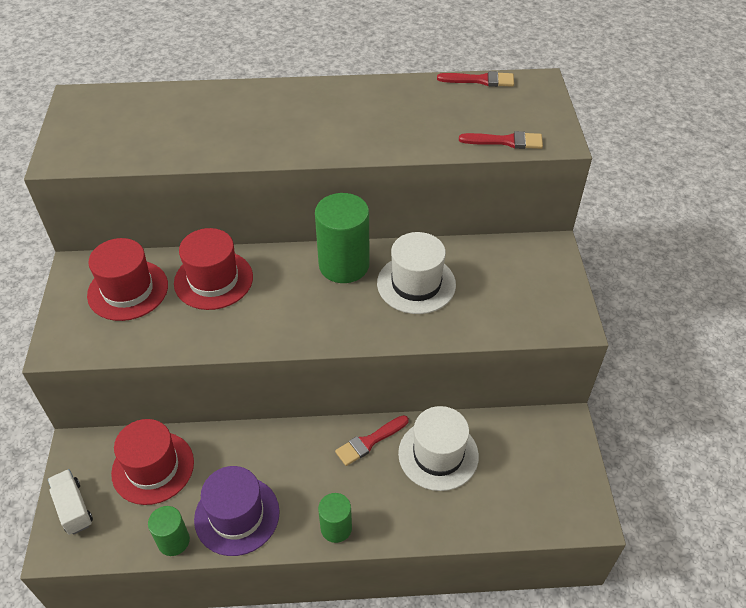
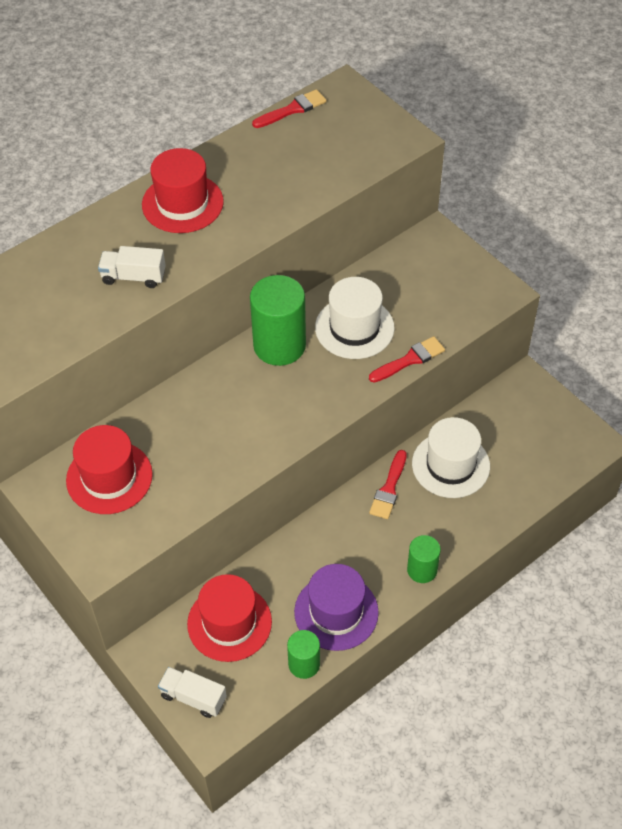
camera: 35 degrees left, 5 degrees up
(213, 280) = (178, 423): red hat -> red hat (182, 203)
(237, 138) = (133, 277): none -> white truck
(506, 141) = (366, 160): red brush -> red brush (410, 360)

